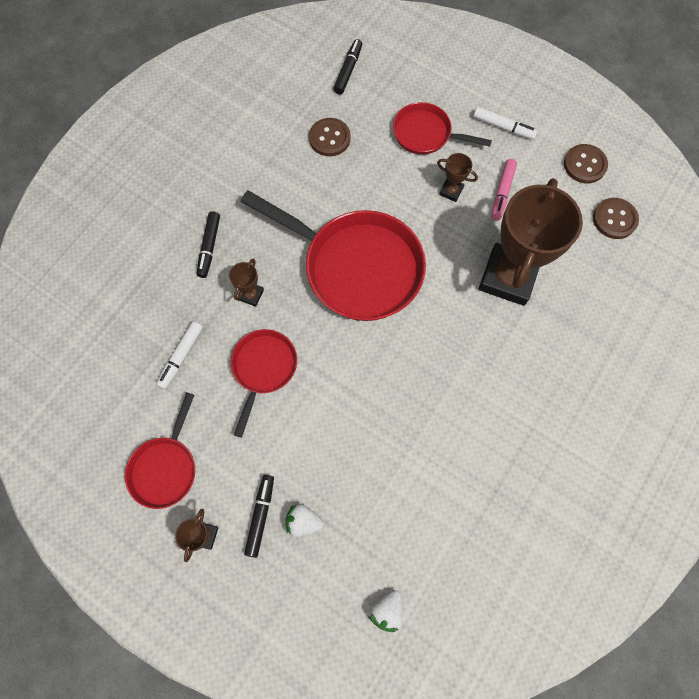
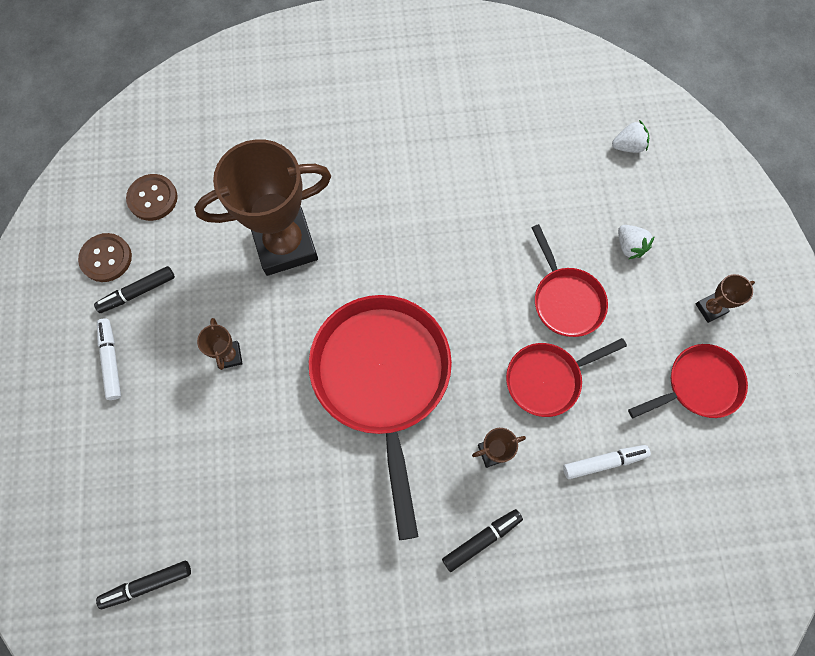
camera: 130 degrees left, 0 degrees up
(260, 515) = (656, 280): black marker -> black marker (137, 292)
(329, 138) = (256, 527): brown button -> none
(426, 134) = (176, 430): red pan -> red pan (565, 300)
(502, 193) = (195, 309): pink marker -> none

